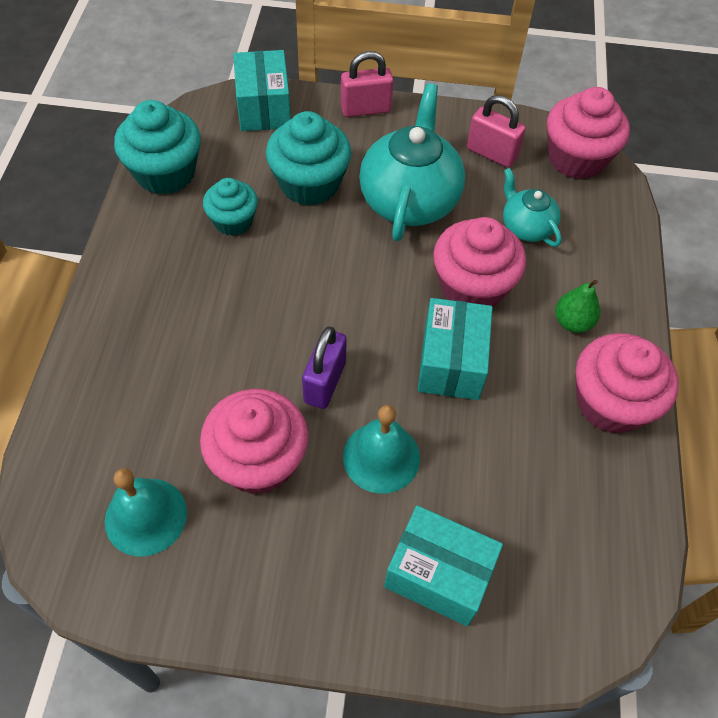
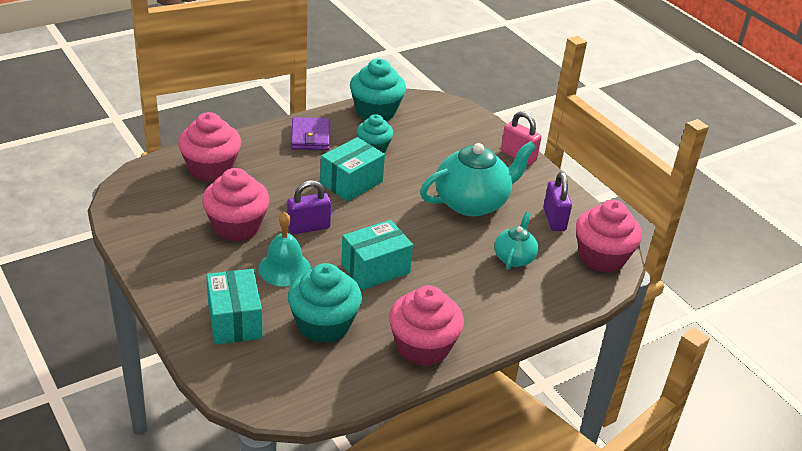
camera: 50 degrees right, 20 degrees down
(146, 516) = (169, 205): turquoise bell -> none
(151, 268) = (310, 137): none -> purple wallet
(264, 108) = (466, 120): turquoise box -> turquoise box (351, 182)
(309, 184) = (434, 161): turquoise cupcake -> turquoise cupcake (324, 325)
(472, 286) = (439, 254): pink cupcake -> pink cupcake (211, 169)
(491, 153) = (554, 219): pink padlock -> purple padlock
(572, 322) = (464, 307): green pear -> none

